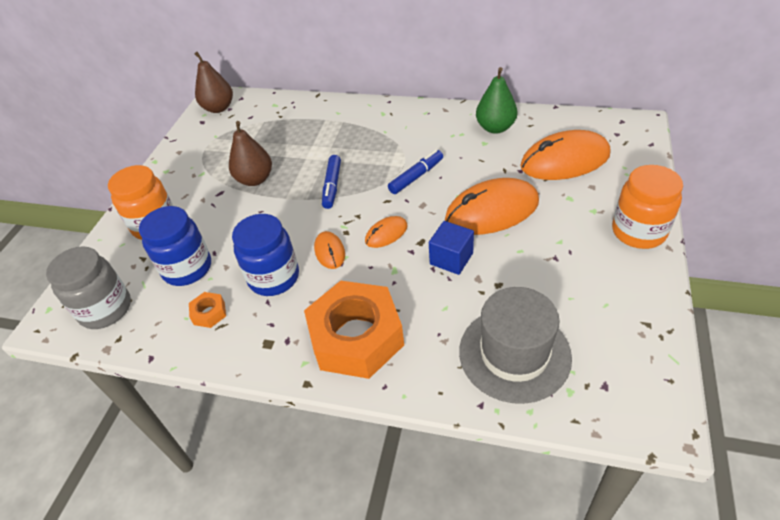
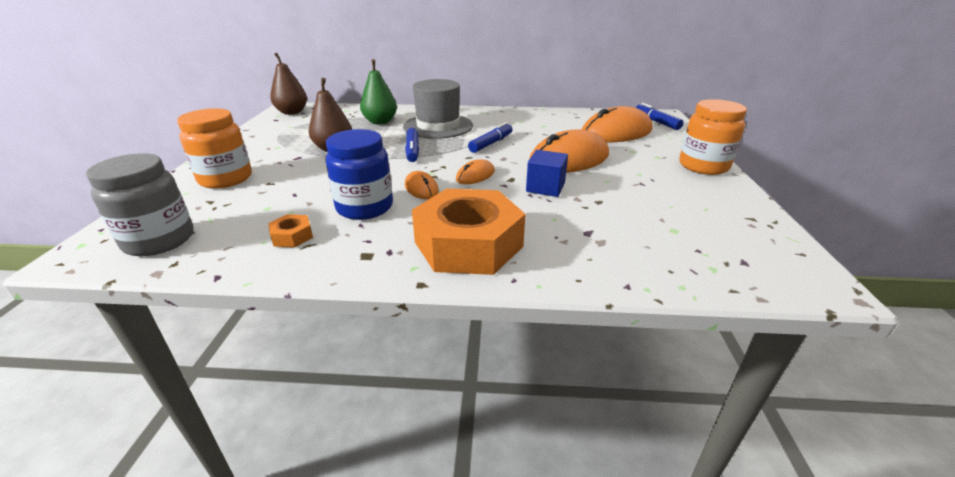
camera: 15 degrees left, 15 degrees down
(187, 268) = (264, 206): blue jar -> none
(495, 128) = (549, 118): green pear -> green pear (380, 122)
(514, 354) = (641, 245): grey hat -> grey hat (438, 126)
(623, 139) = (656, 122): none -> blue marker

